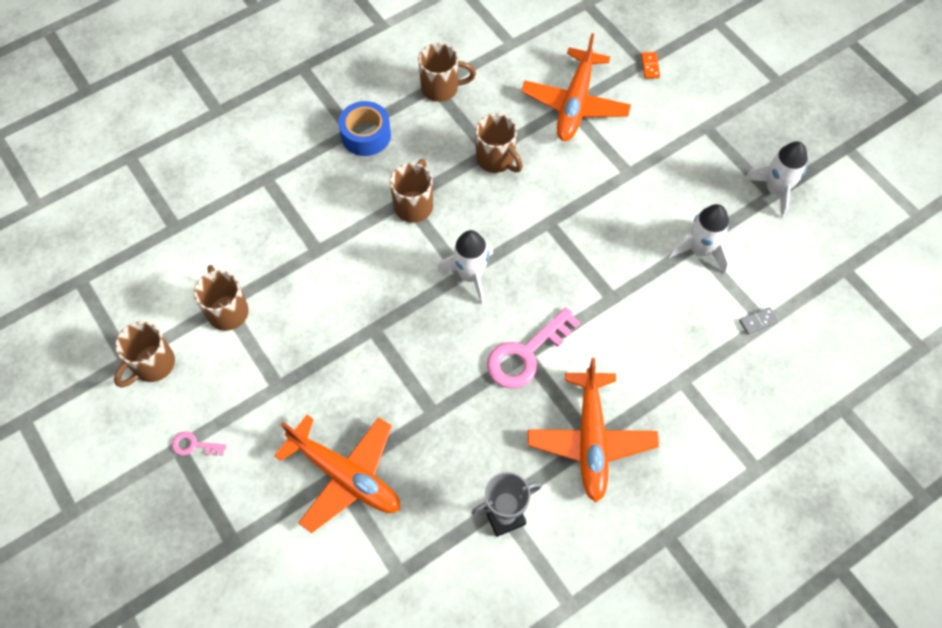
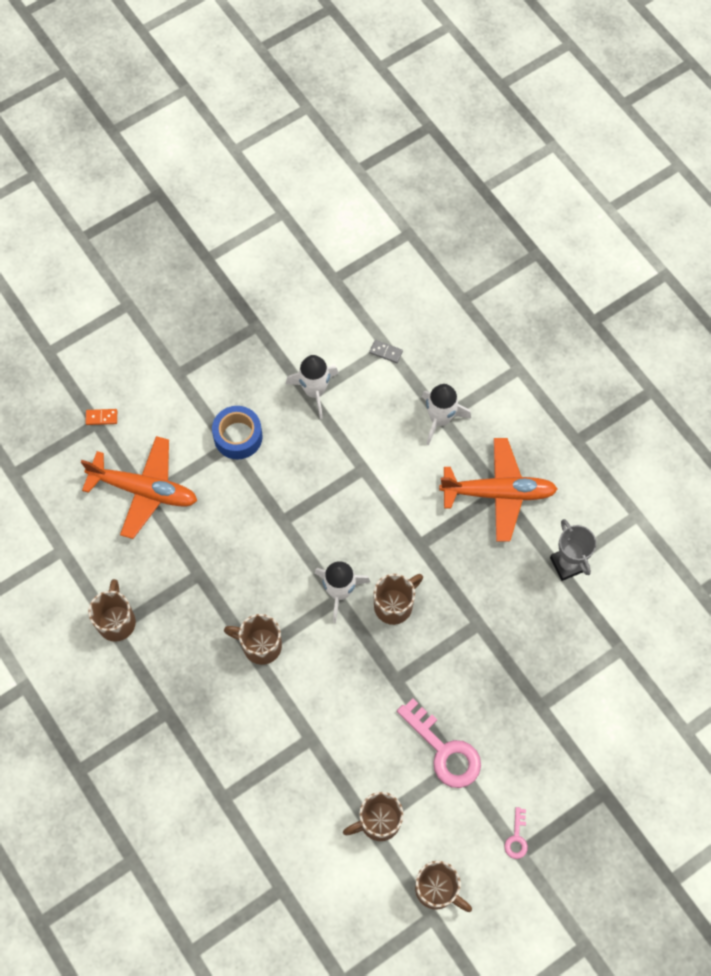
camera: 90 degrees left, 5 degrees up
(346, 476) = (539, 697): orange plane -> none
(366, 135) = (173, 696): blue tape -> blue tape (238, 436)
(496, 159) = (209, 566): brown mug -> brown mug (394, 605)
(526, 354) = (420, 543): pink key -> pink key (444, 750)
(758, 321) = (385, 352): grey domino -> grey domino turned 45 degrees counterclockwise
(775, 190) = (252, 322): white rocket -> white rocket (440, 419)

